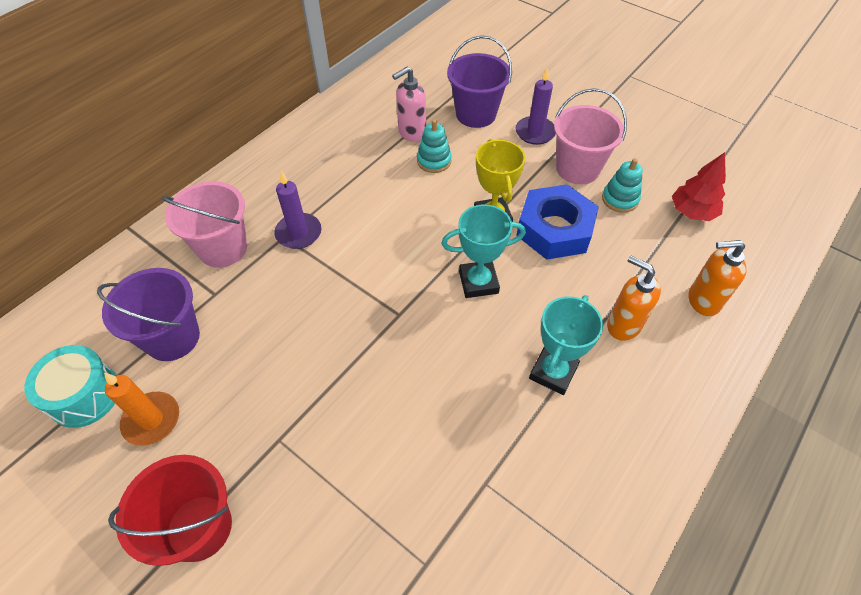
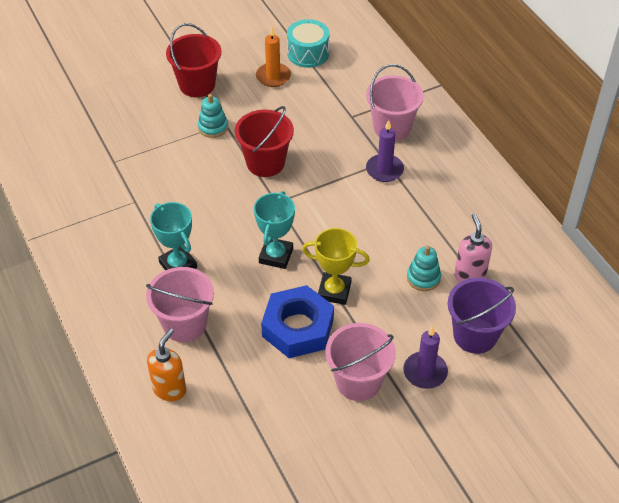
camera: 115 degrees right, 5 degrees down
(172, 337) = (327, 92): purple bucket -> none
(337, 353) = (265, 163): none -> red bucket
(620, 199) = (303, 394): turquoise stacking toy -> turquoise stacking toy (213, 127)
(623, 325) = (185, 324): orange soap dispenser -> pink bucket
(692, 212) = (257, 443): red tree -> none

